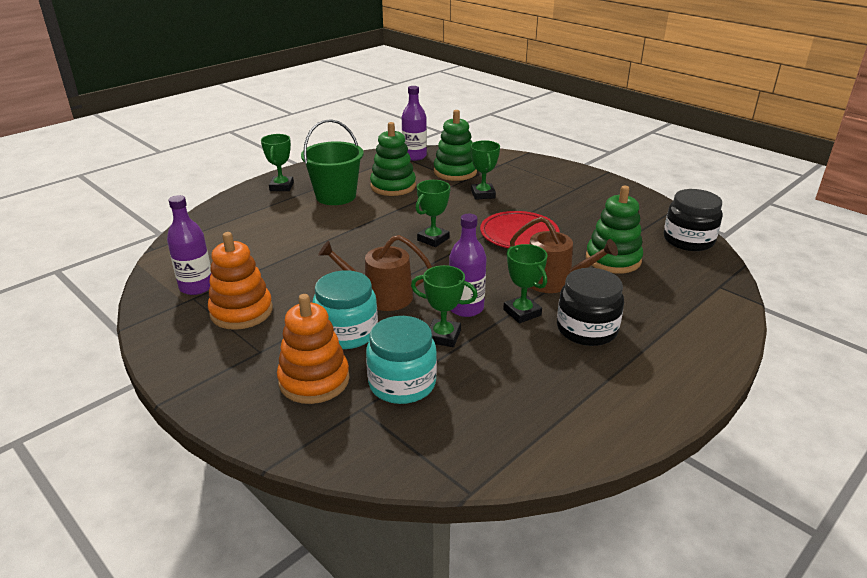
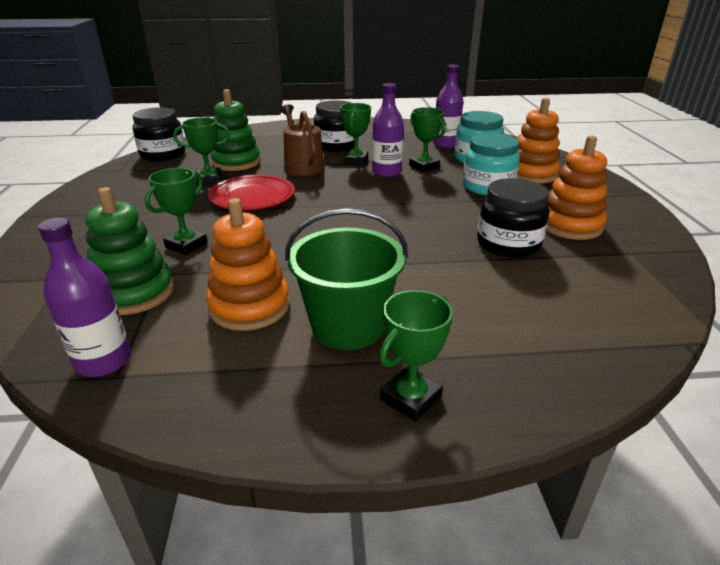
camera: 140 degrees left, 0 degrees up
(196, 287) = (615, 263): purple bottle -> purple bottle (445, 144)
(284, 272) = (508, 244): none -> black jar
(381, 296) = (437, 197): brown watering can -> none
(393, 186) = (249, 306): green stacking toy -> orange stacking toy
(433, 239) = (327, 220): green trophy -> green trophy (209, 180)

